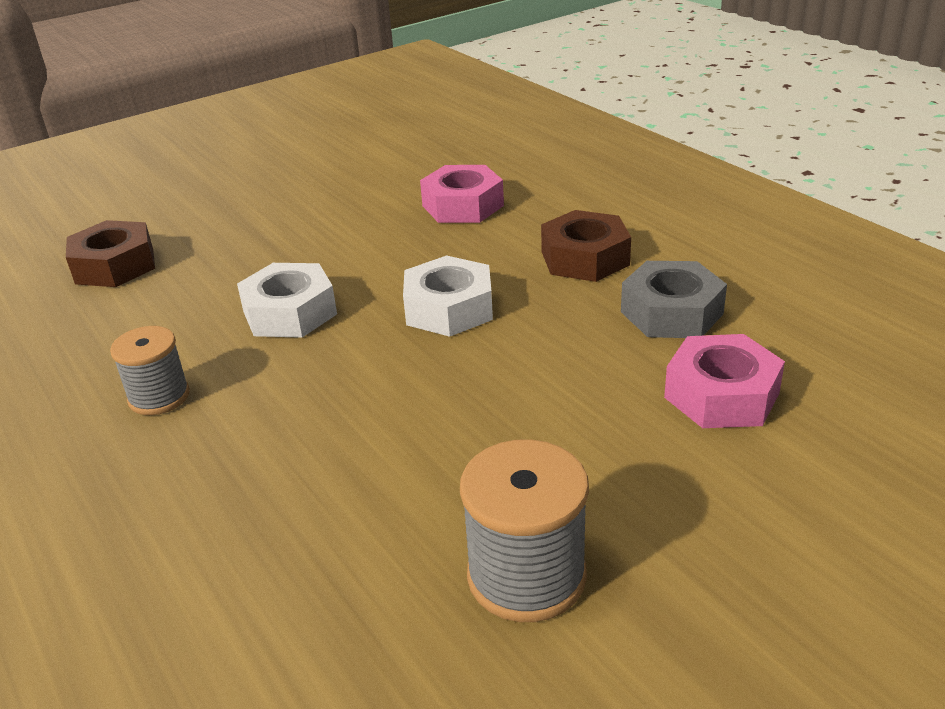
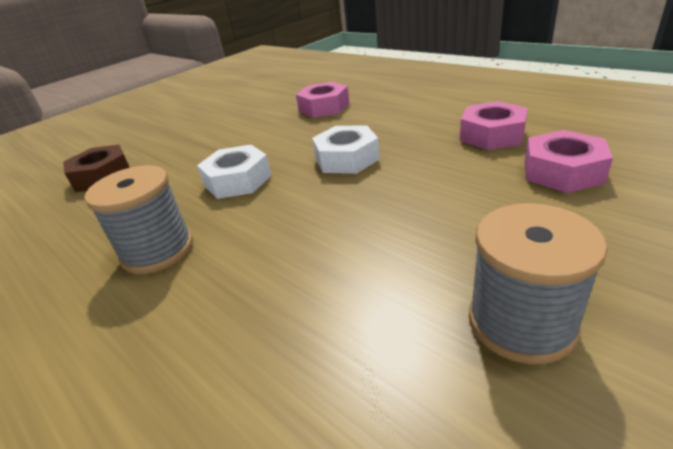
camera: 10 degrees left, 0 degrees up
(159, 397) = (158, 250): grey spool -> grey spool, size x1.52
(584, 258) = (416, 118): brown nut -> none
(671, 313) = (492, 135): grey nut -> pink nut

